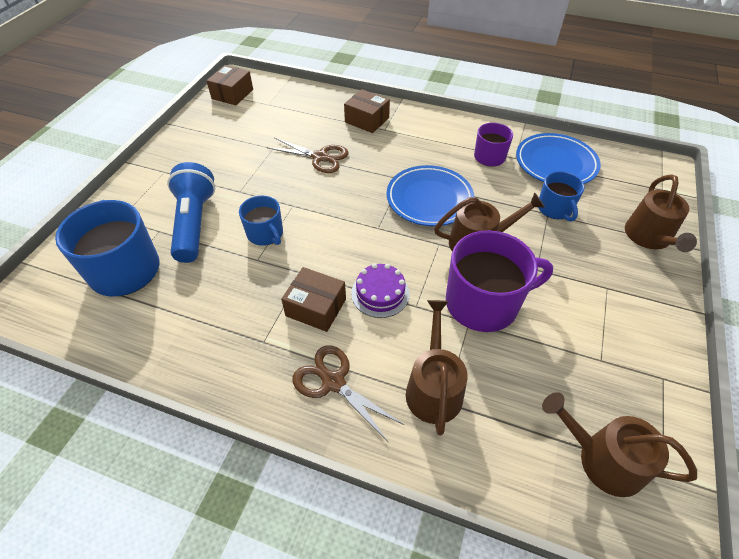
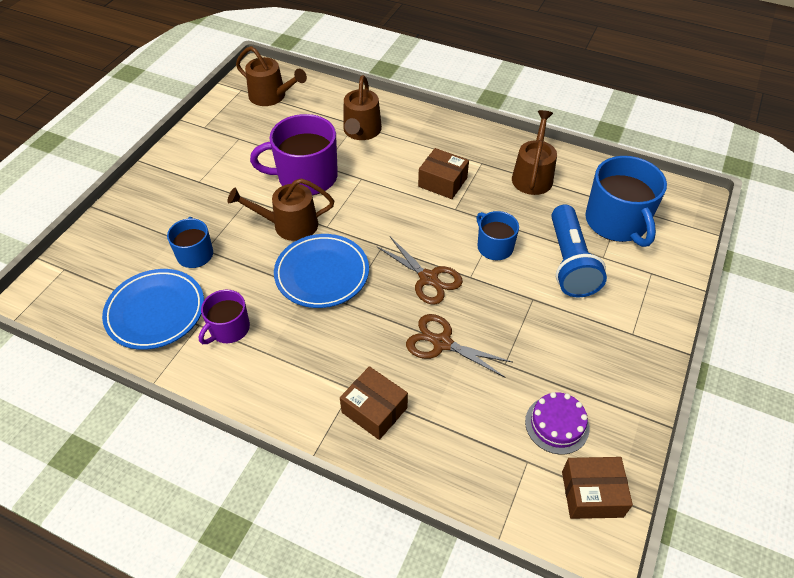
camera: 175 degrees left, 0 degrees up
(232, 94) = (592, 494): brown box -> brown box turned 60 degrees clockwise
(333, 382) = (429, 138): brown scissors -> brown scissors (428, 278)
(380, 293) = (389, 189): purple cake -> purple cake (557, 424)
(649, 237) = (126, 219): brown watering can -> brown watering can (533, 176)

